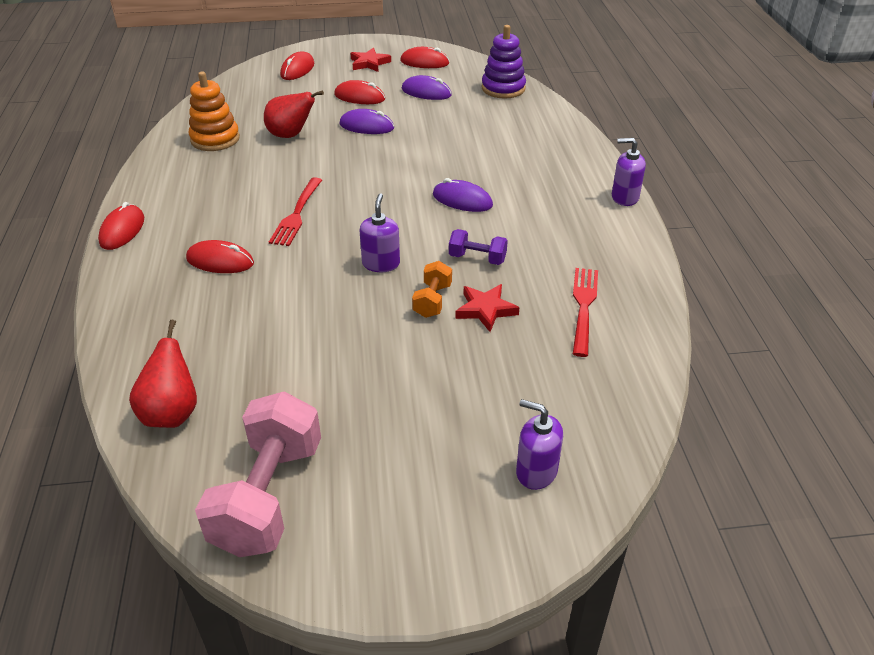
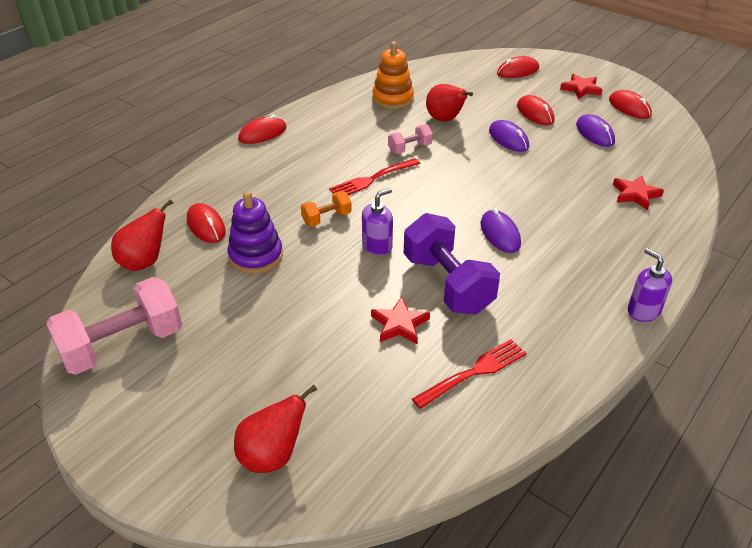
camera: 45 degrees right, 0 degrees up
(220, 261) = (287, 185): red mouse -> red mouse (206, 226)
(293, 173) = (409, 148): none -> pink dumbbell
(432, 301) = (373, 293): orange dumbbell -> orange dumbbell (326, 218)
(477, 258) = (447, 284): purple dumbbell -> purple dumbbell, size x2.04
(503, 88) = (669, 161): purple stacking toy -> purple stacking toy (256, 256)
(514, 123) = (635, 194): none -> red star
(536, 471) = (272, 456): purple soap dispenser -> red pear

